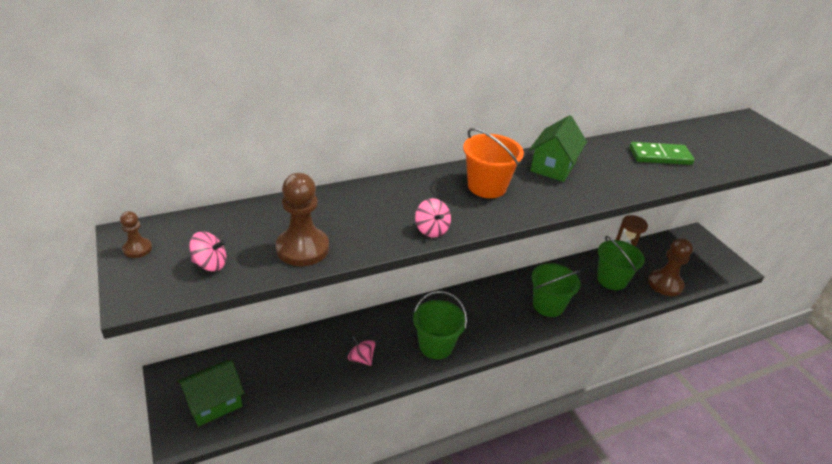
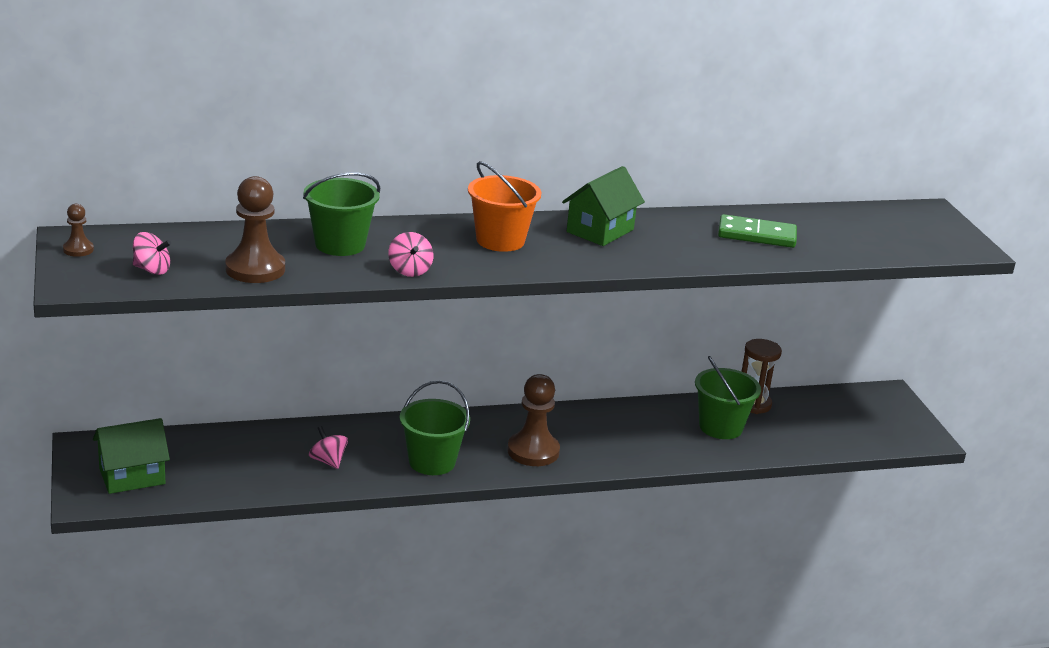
camera: 10 degrees right, 10 degrees down
(548, 305) = (610, 442): green bucket -> green bucket (340, 244)
(665, 284) = (800, 441): brown pawn -> brown pawn (533, 451)

